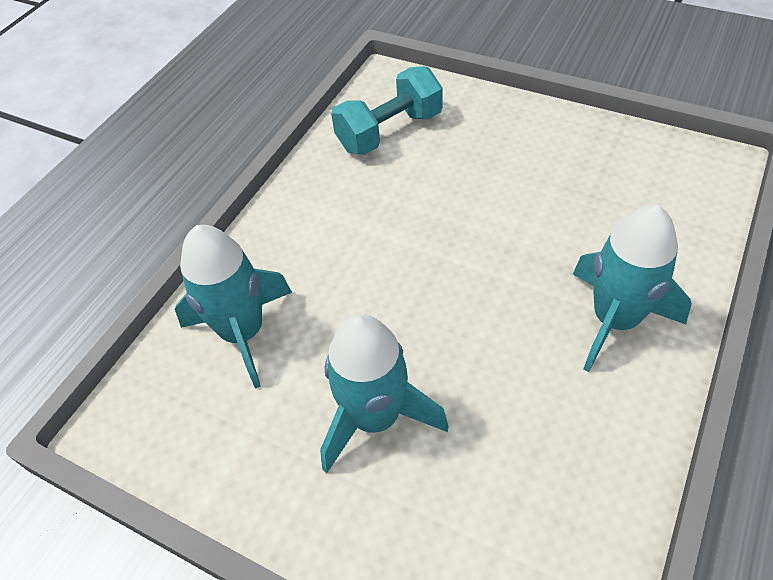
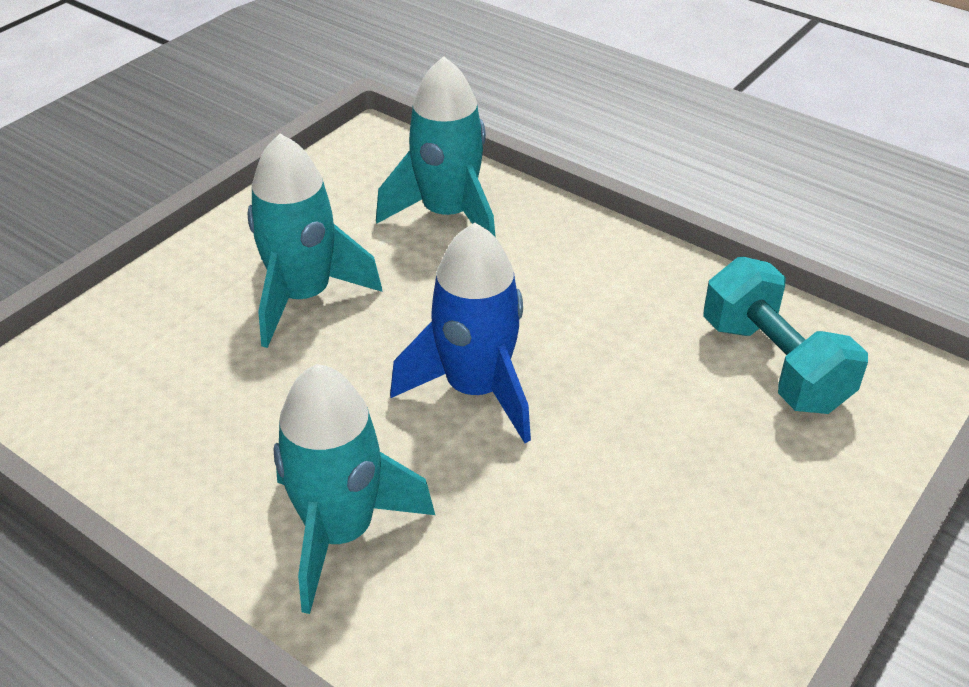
camera: 95 degrees right, 10 degrees down
(455, 272) = (475, 389): none -> blue rocket

